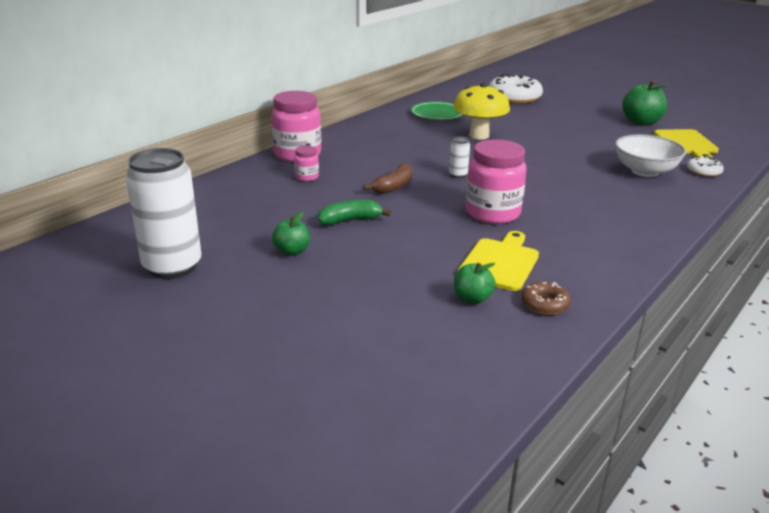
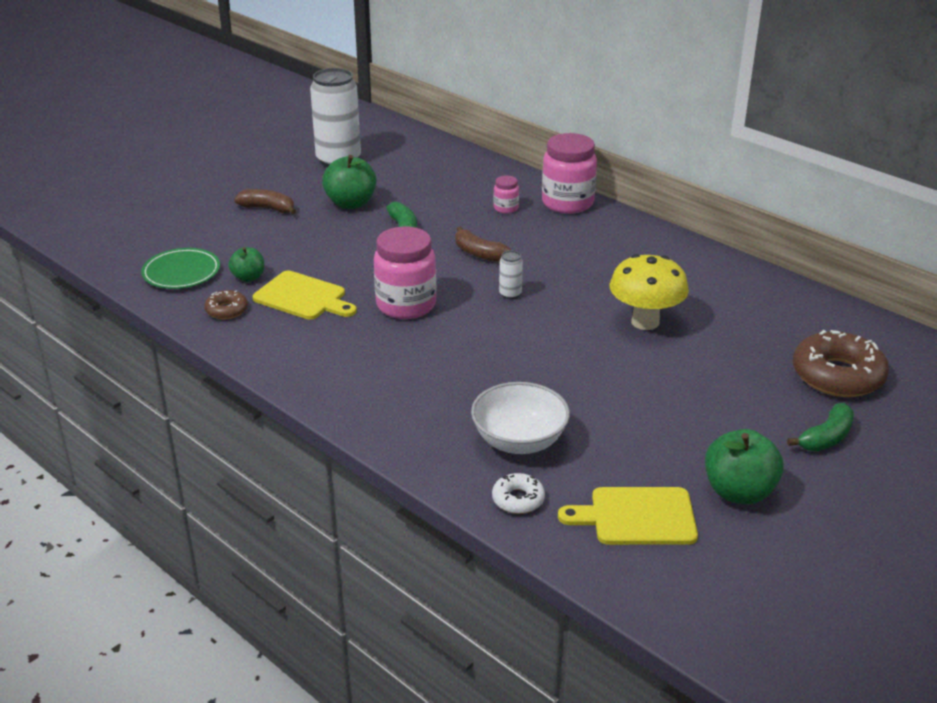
camera: 95 degrees right, 5 degrees up
(292, 251) = (351, 203): green apple -> green apple, size x1.68
(303, 304) = (268, 208): none -> brown banana
(437, 114) = (727, 297): green plate -> green plate (181, 273)
(514, 97) = (837, 375): white donut -> brown donut
(576, 103) = (826, 438): none -> green banana

